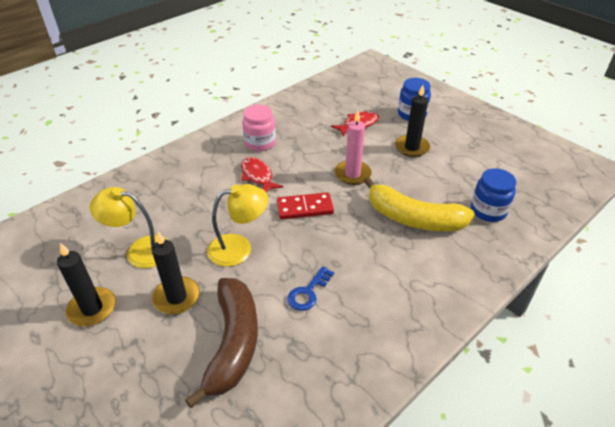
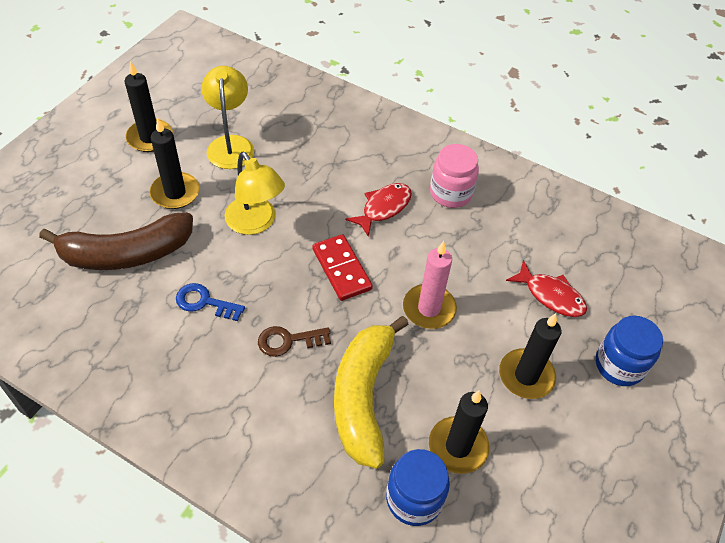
camera: 70 degrees right, 10 degrees up
(359, 248) = (288, 341): none -> brown key
(455, 185) = (458, 446): none -> black candle

